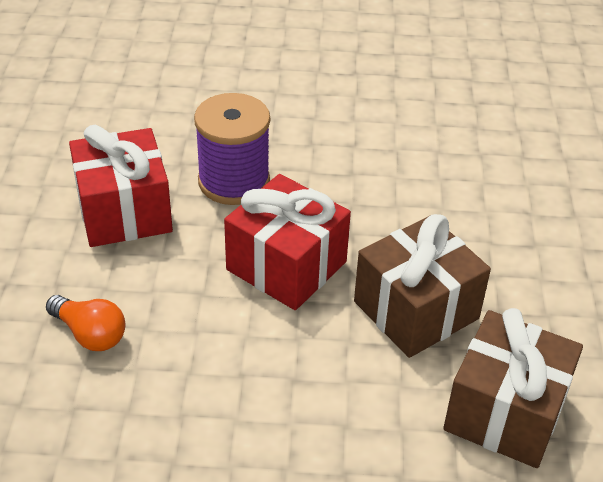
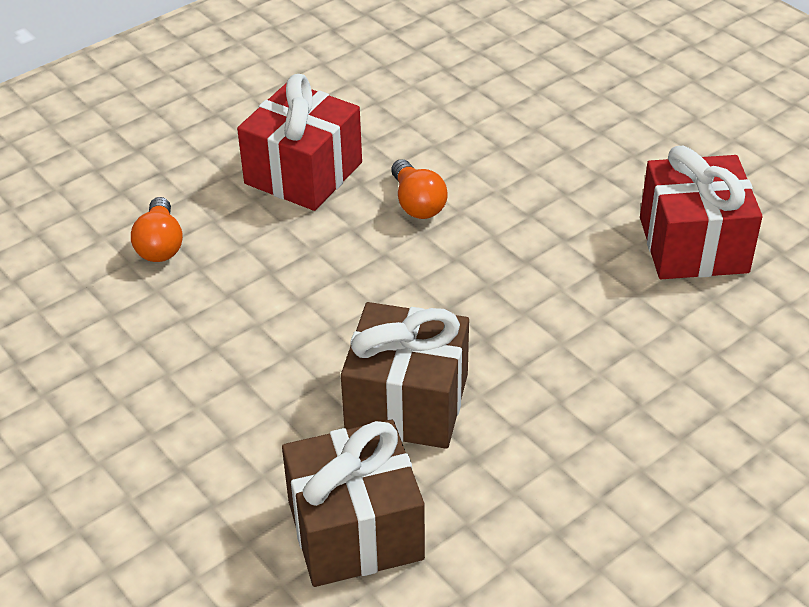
camera: 50 degrees right, 0 degrees up
(234, 181) = (417, 203): purple spool -> orange light bulb
(286, 266) = (359, 295): red gift -> red gift (693, 245)

